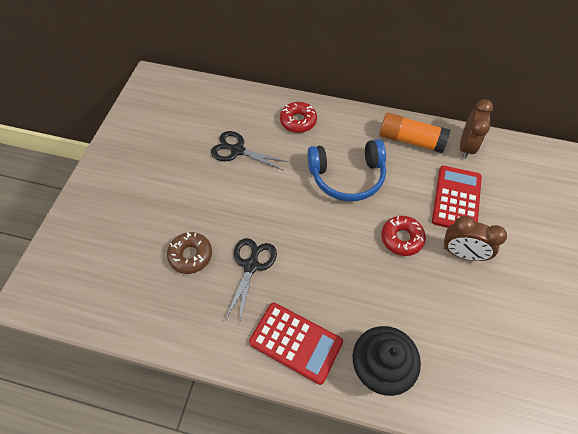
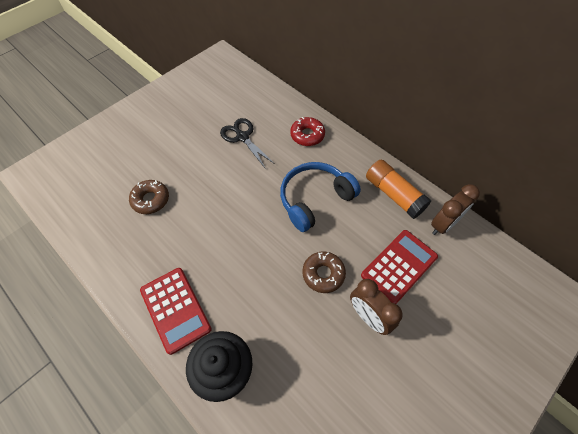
camera: 30 degrees right, 0 degrees up
(251, 265) = (187, 231): black scissors -> none
(347, 177) = (314, 199): blue headphones -> blue headphones turned 120 degrees clockwise
(401, 238) = (323, 274): red donut -> brown donut

